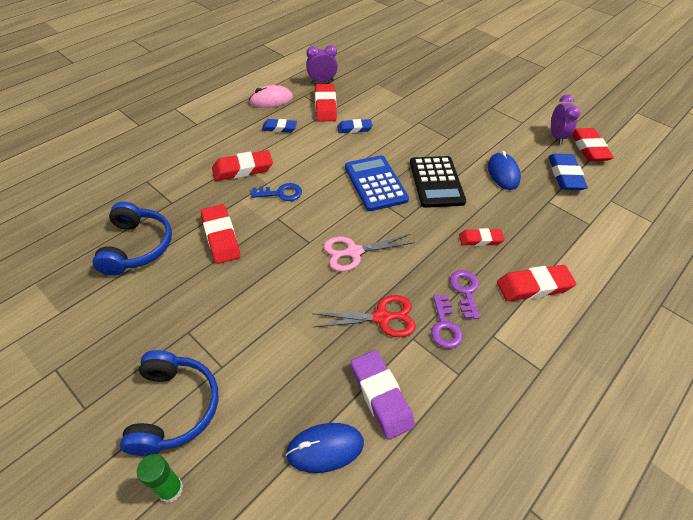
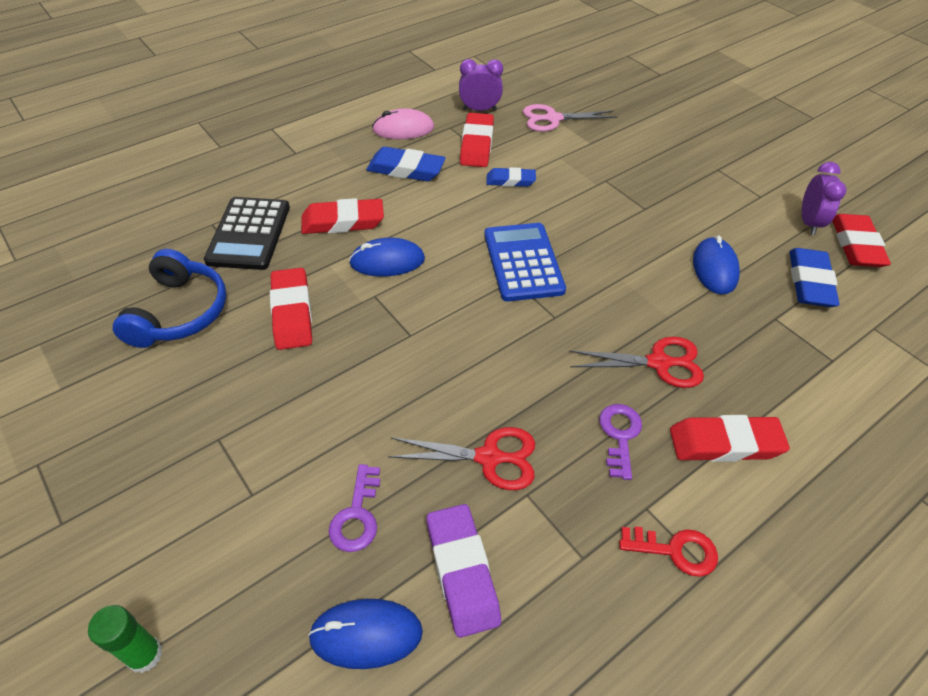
camera: 10 degrees right, 0 degrees up
(174, 408) = (176, 542): blue headphones -> none
(279, 128) = (406, 169): blue eraser -> blue eraser, size x1.57
(281, 193) = (387, 261): blue key -> blue mouse
(353, 252) = (469, 357): pink scissors -> pink scissors (552, 119)
(436, 182) = (611, 270): black calculator -> black calculator (249, 234)
(445, 326) = (578, 483): purple key -> purple key (357, 515)
(480, 239) = (659, 363): red eraser -> red scissors
(517, 360) = (675, 550): none -> red key

